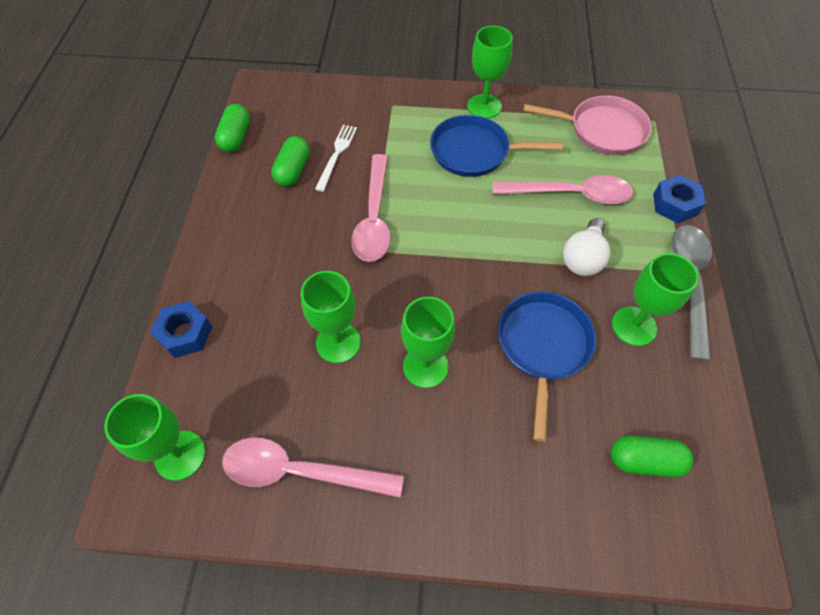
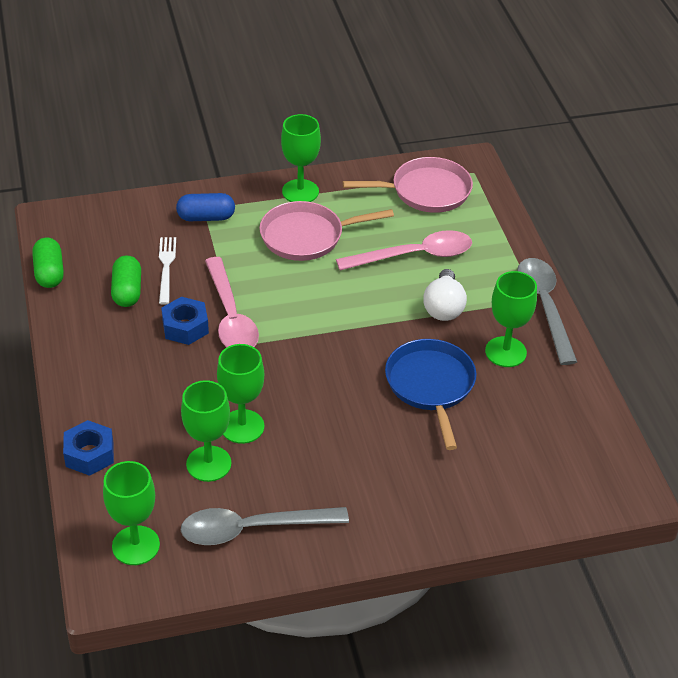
camera: 20 degrees left, 15 degrees down
(300, 471) = (252, 529): pink spoon -> grey spoon
(391, 114) = (206, 217): none -> blue capsule
(425, 366) = (331, 426): green goblet -> green goblet (208, 464)
(474, 152) = (306, 236): blue pan -> pink pan
(644, 461) = (543, 448): green capsule -> none
(674, 204) = (513, 244): blue nut -> blue nut (185, 327)

